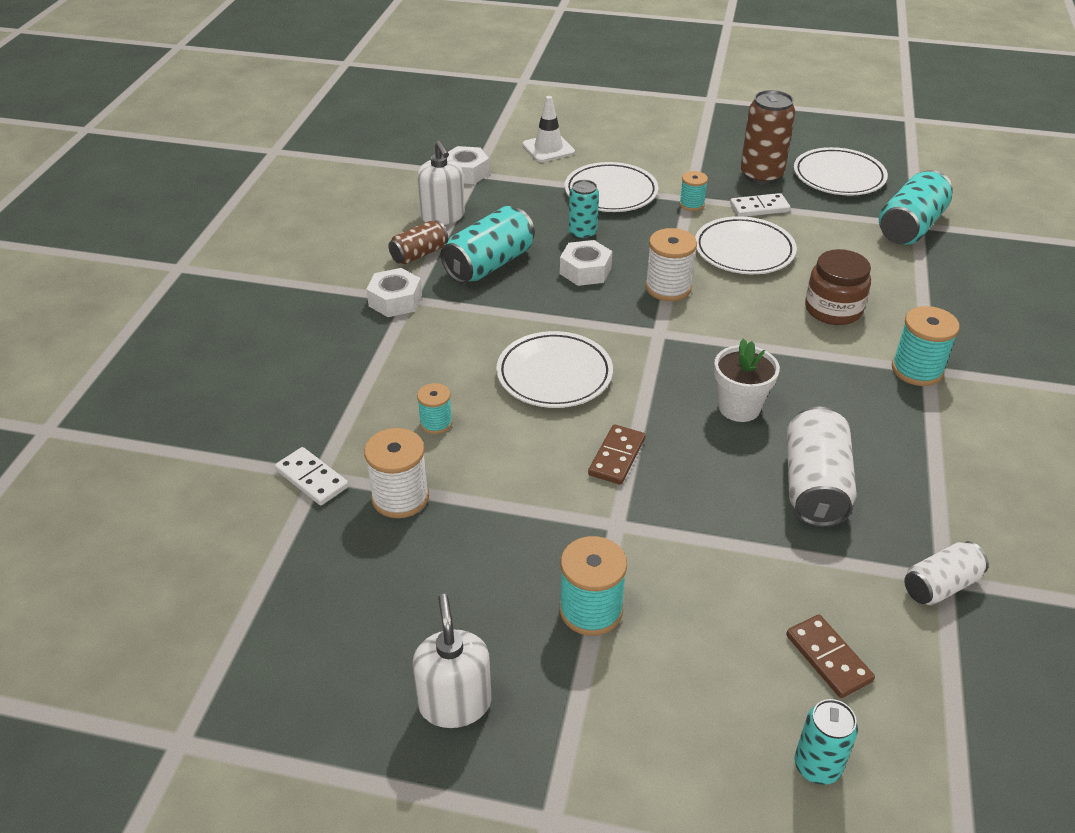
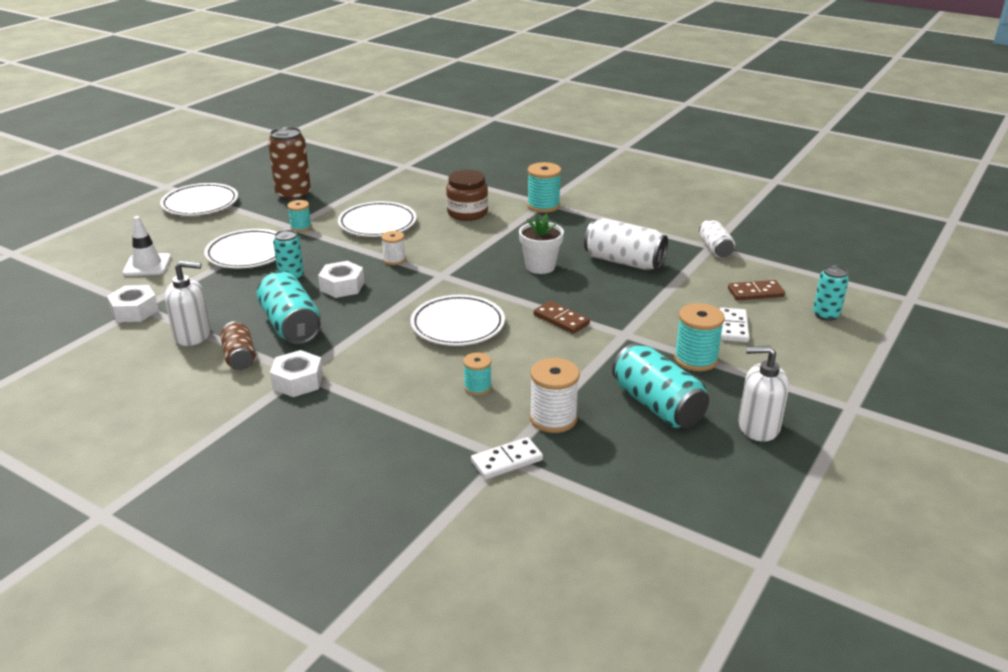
camera: 70 degrees left, 10 degrees down
(668, 288) = (394, 260): white spool -> white spool, size x0.61
(759, 208) = (332, 206): white domino -> white domino (733, 327)
(838, 177) = (326, 172): white plate -> white plate (200, 204)
(910, 227) = (405, 168): turquoise can -> turquoise can (657, 405)

